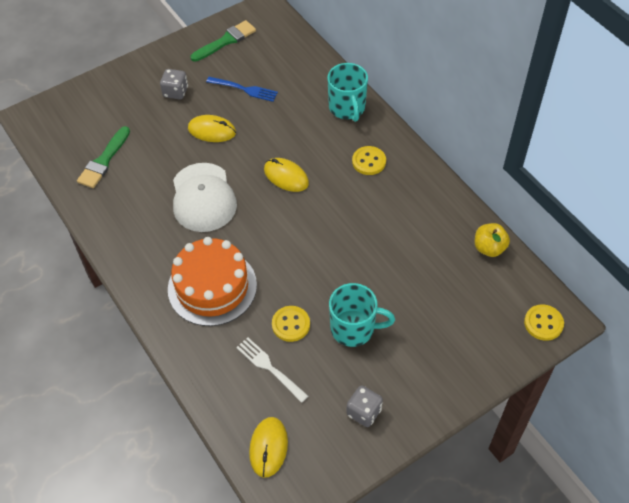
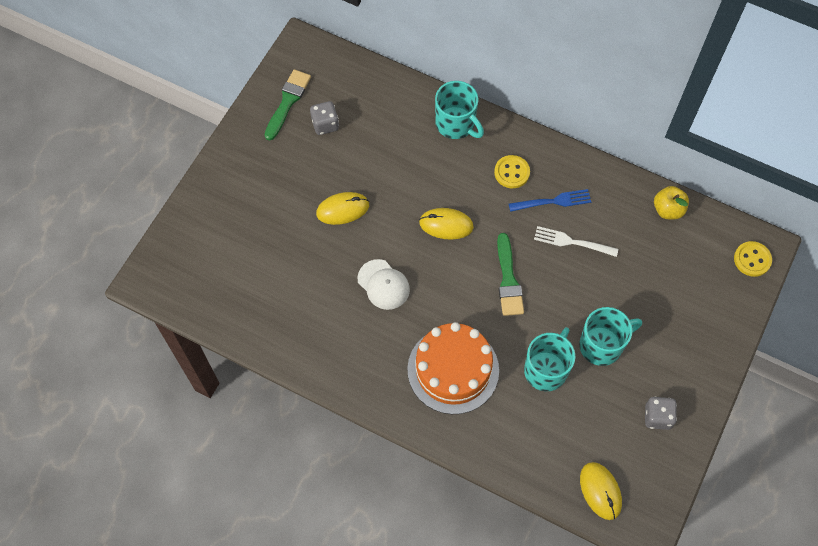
camera: 30 degrees left, 10 degrees up
(104, 160) = (258, 292): green brush -> green brush (508, 280)
(175, 92) = (277, 183): grey dice -> grey dice (325, 124)
(203, 198) = (383, 284): white cap -> white cap, size x0.64
(244, 89) = (343, 149): blue fork -> blue fork (552, 201)
(270, 368) = (555, 419): white fork -> white fork (572, 242)
(291, 324) = (546, 369): yellow button -> turquoise mug

